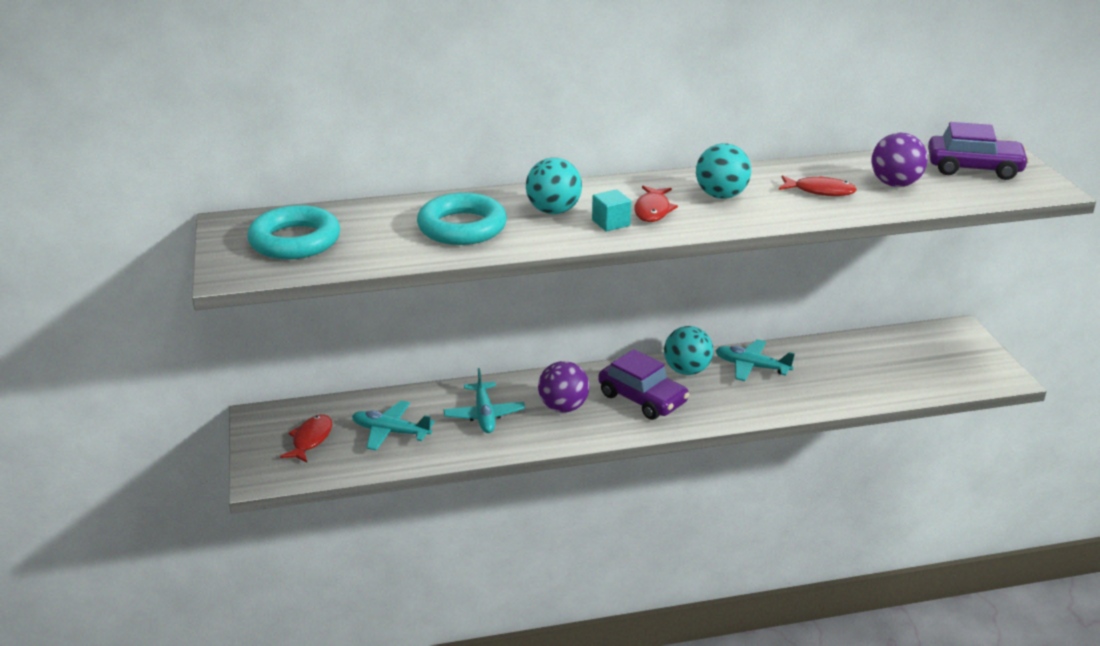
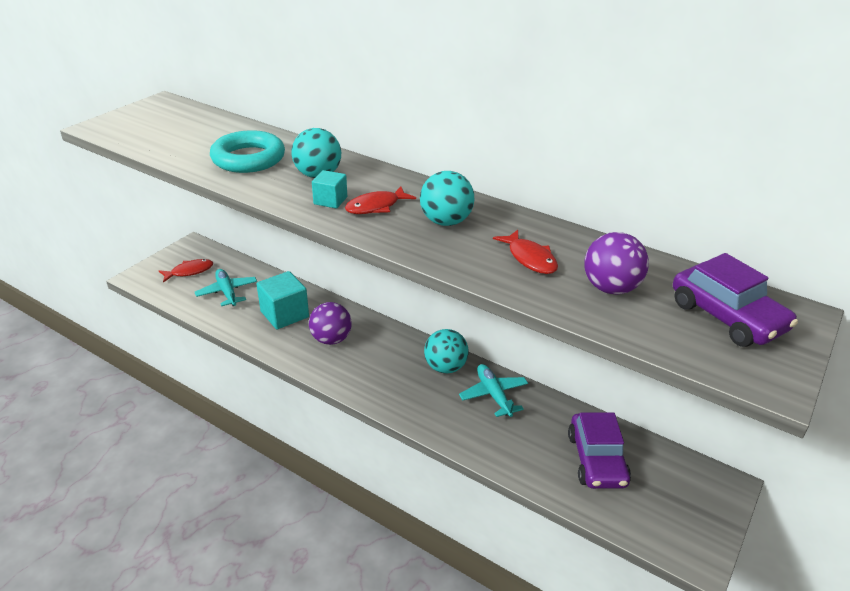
camera: 45 degrees right, 5 degrees up
(295, 241) = (162, 124): turquoise ring -> none
(484, 415) = (284, 314): turquoise plane -> turquoise cube
(642, 398) = (384, 366): purple car -> purple car (596, 460)

